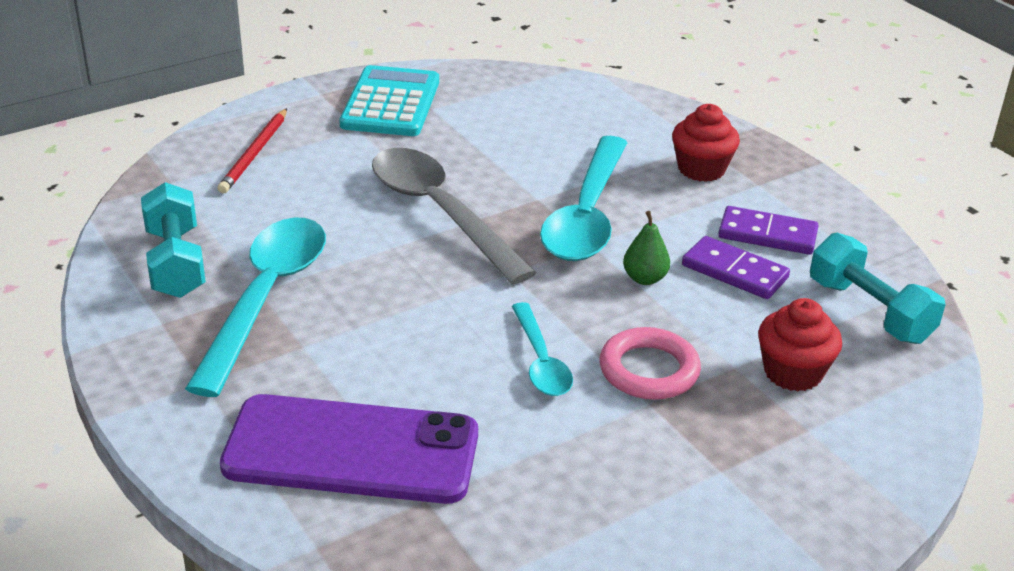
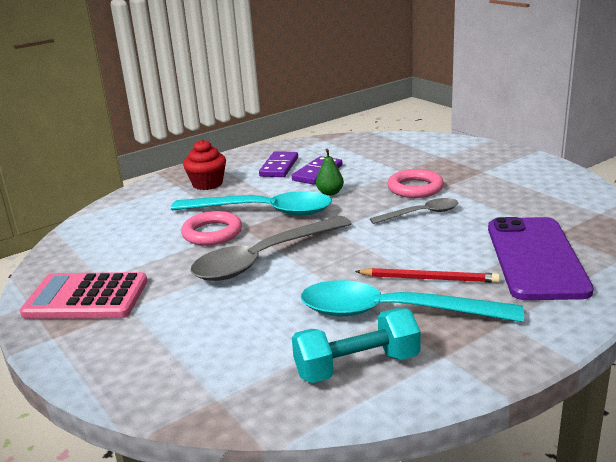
camera: 90 degrees left, 10 degrees down
(254, 154) = (166, 356): red pencil -> red pencil (429, 279)
(391, 103) = (86, 298): turquoise calculator -> pink calculator
(527, 175) = (212, 233): none -> pink ring
(541, 361) = (421, 214): turquoise spoon -> grey spoon
(793, 372) = (401, 160): red cupcake -> none
(869, 311) = (344, 147): turquoise dumbbell -> none

